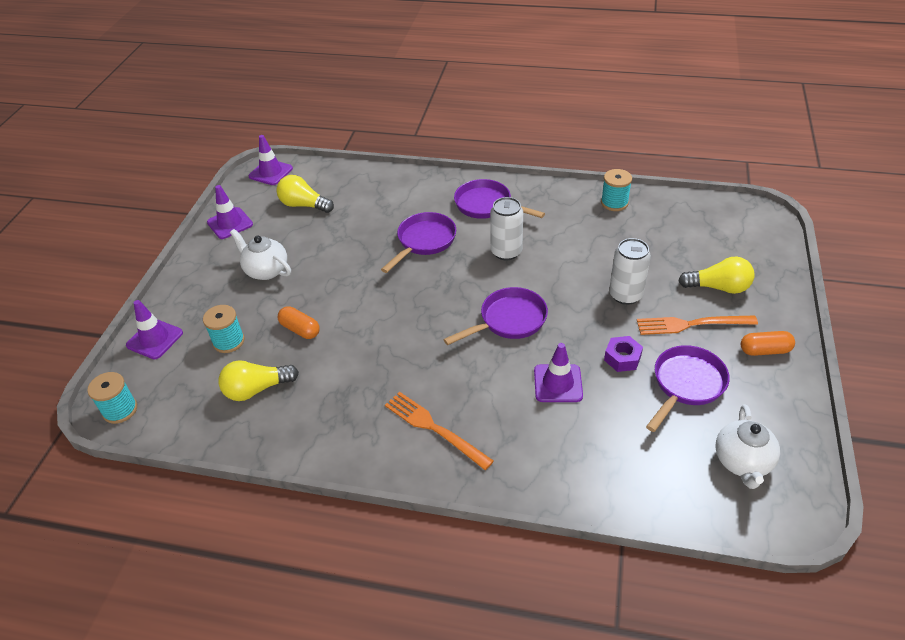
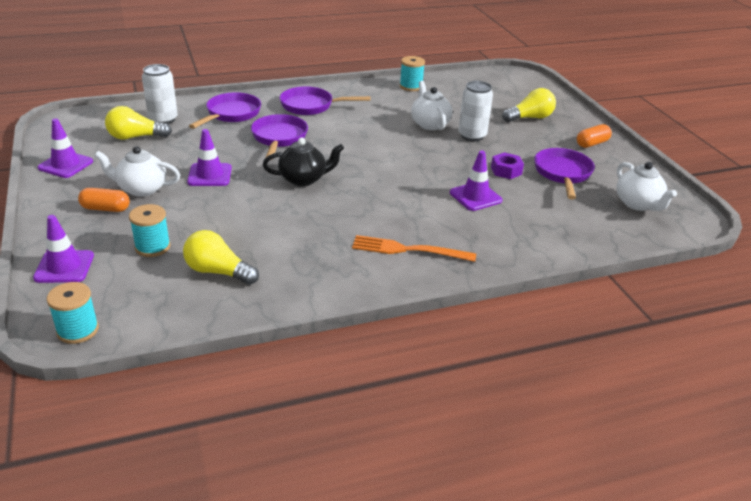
camera: 35 degrees left, 10 degrees down
(257, 389) = (218, 272): yellow light bulb -> yellow light bulb turned 75 degrees clockwise
(270, 172) = (75, 121): purple traffic cone -> purple traffic cone (209, 175)
(300, 329) = (220, 220): orange capsule -> orange capsule (105, 209)
(407, 302) = (303, 179): none -> black teapot
(506, 252) = (356, 130): white can -> white can (163, 119)
(508, 320) = (400, 170): purple pan -> purple pan (231, 114)
(591, 265) = (430, 124): none -> white teapot
(691, 324) = (532, 141): orange fork -> none

